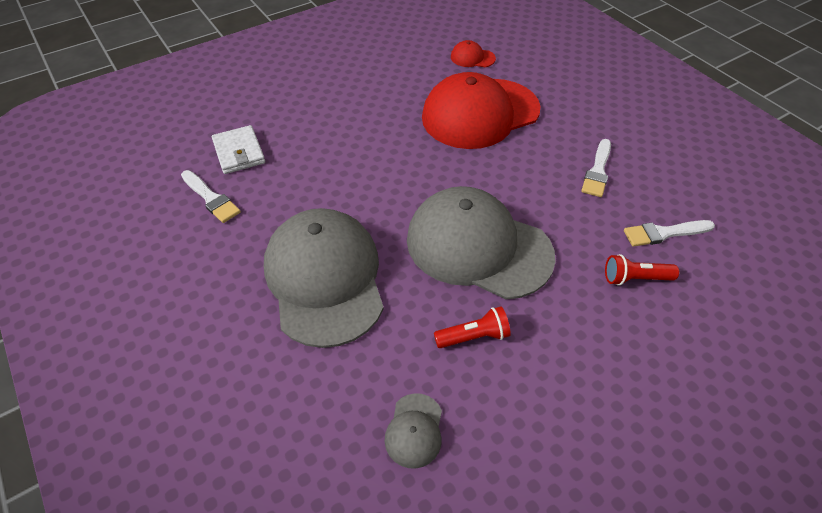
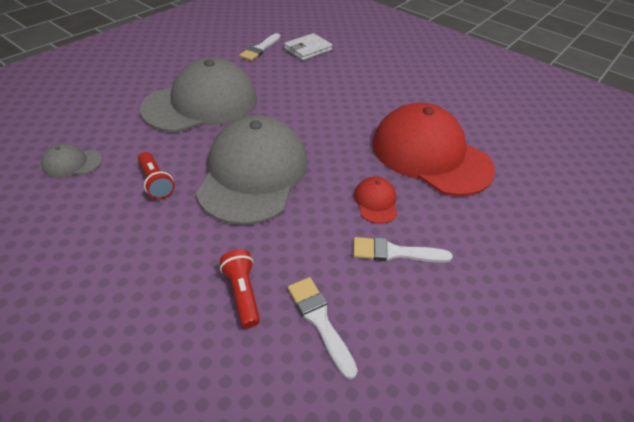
camera: 70 degrees right, 5 degrees down
(472, 58) = (514, 140): red cap -> red cap (376, 202)

